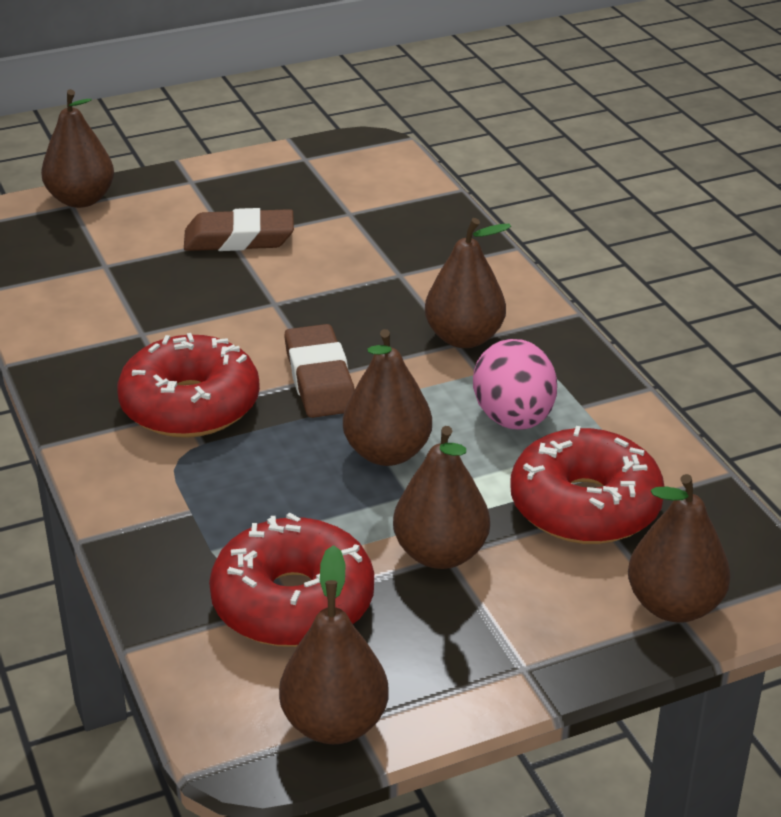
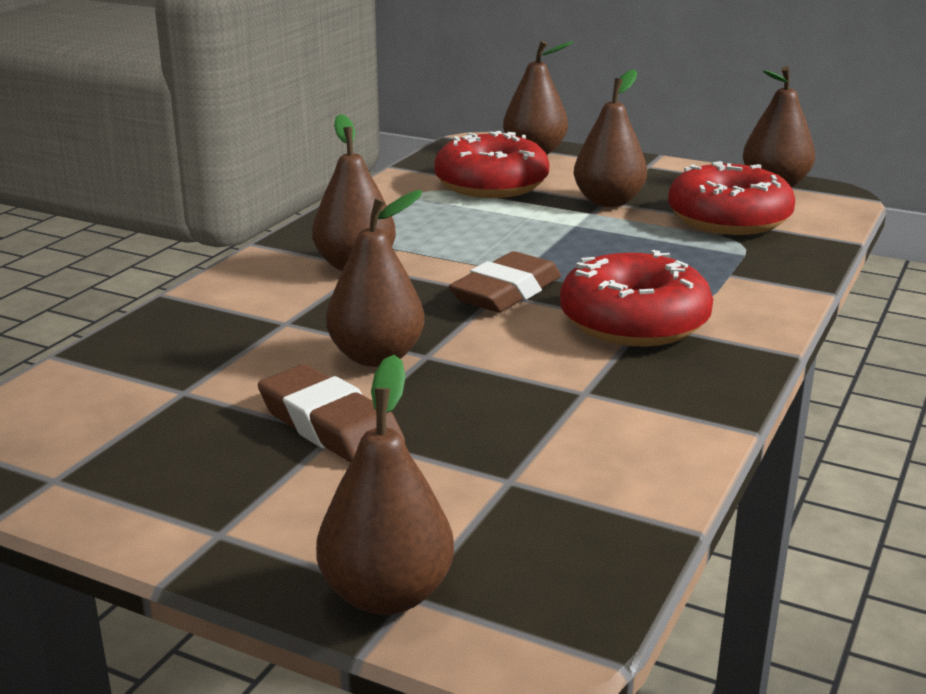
camera: 130 degrees left, 10 degrees down
(387, 453) = (547, 242): brown pear -> brown pear (376, 357)
(513, 419) = (436, 222): pink egg -> none

